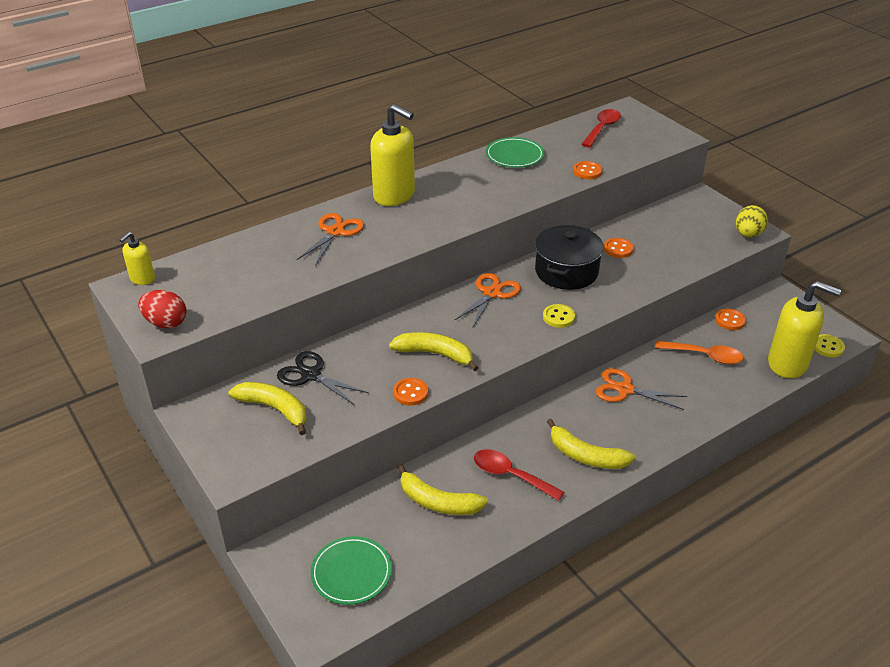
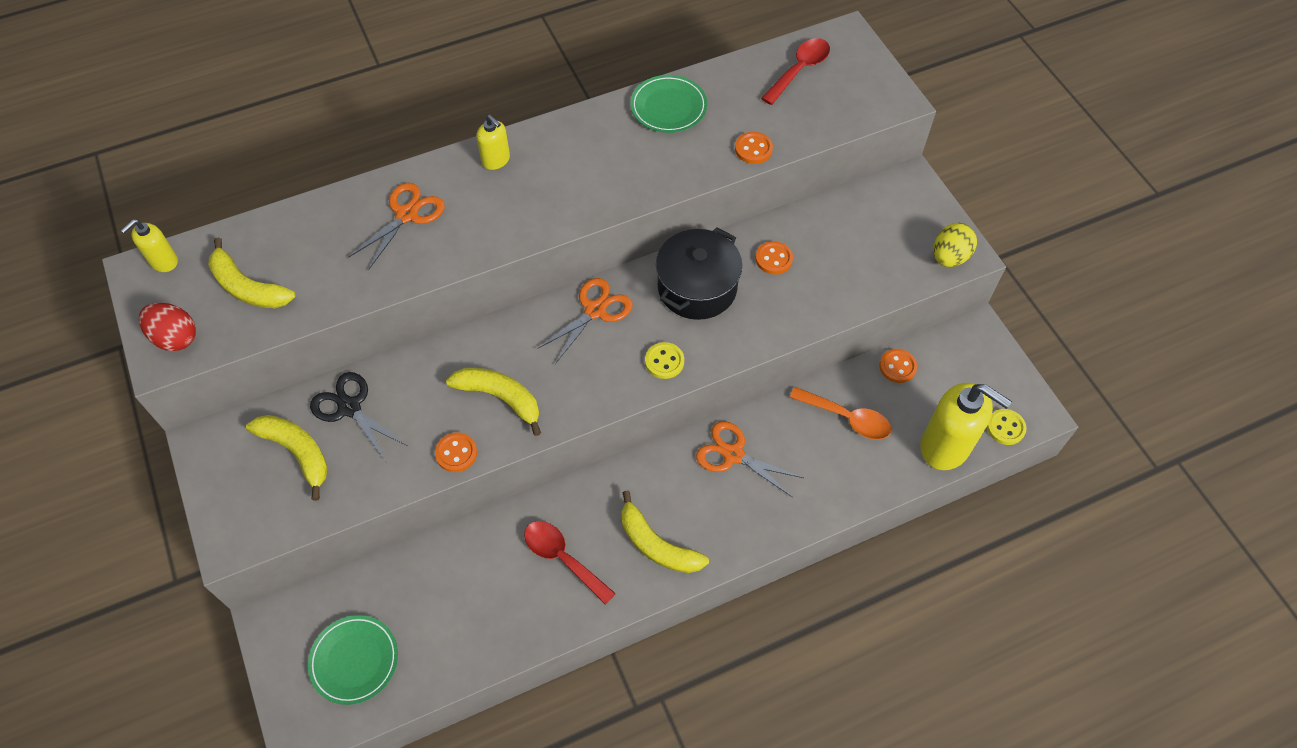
camera: 10 degrees right, 20 degrees up
(394, 195) = (496, 160): yellow soap dispenser -> yellow soap dispenser, size x0.51
(438, 502) = (471, 581): yellow banana -> yellow banana (248, 287)

